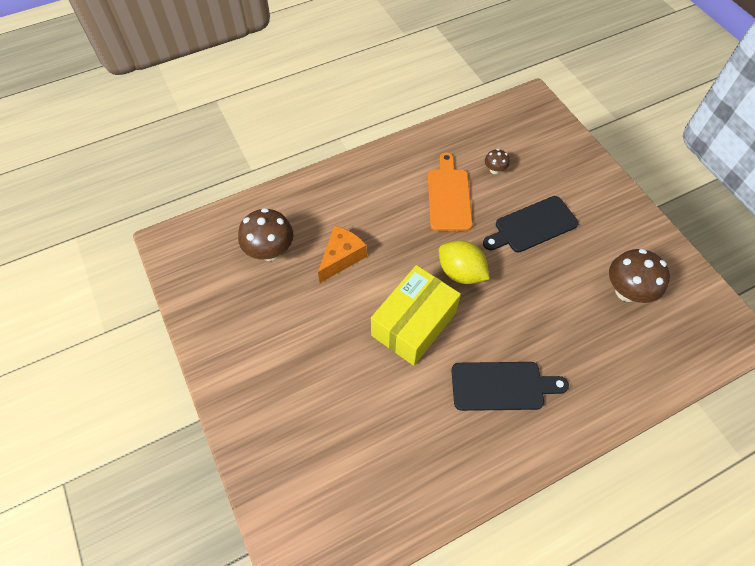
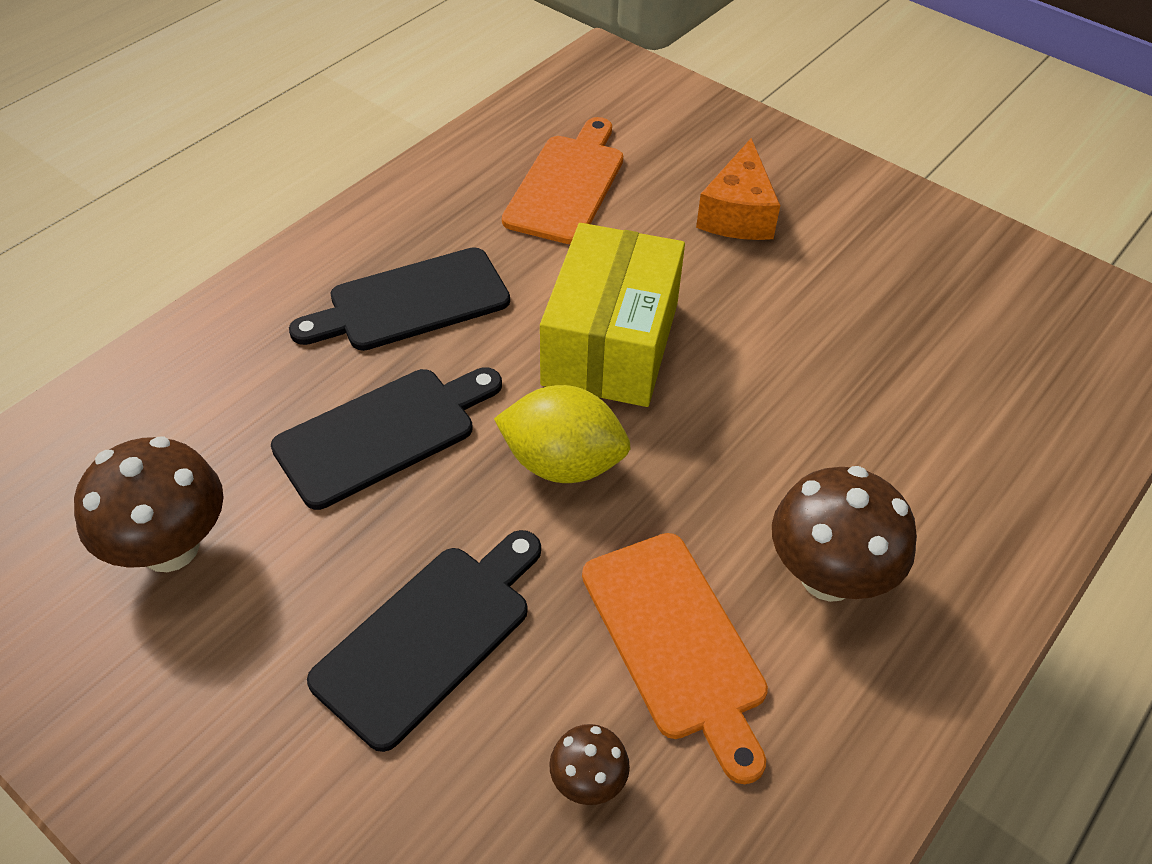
camera: 155 degrees right, 10 degrees down
(270, 251) = (968, 375): brown mushroom -> brown mushroom (828, 576)
(341, 257) = (824, 410): orange cheese -> orange cheese (737, 213)
(386, 446) = (567, 185): none -> orange cutting board
(532, 313) = (383, 433): none -> black cutting board

